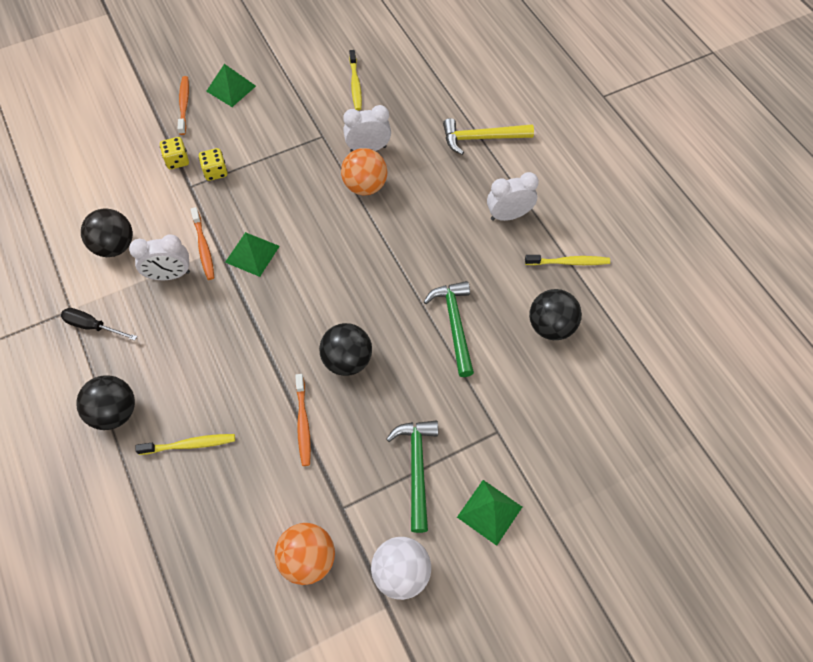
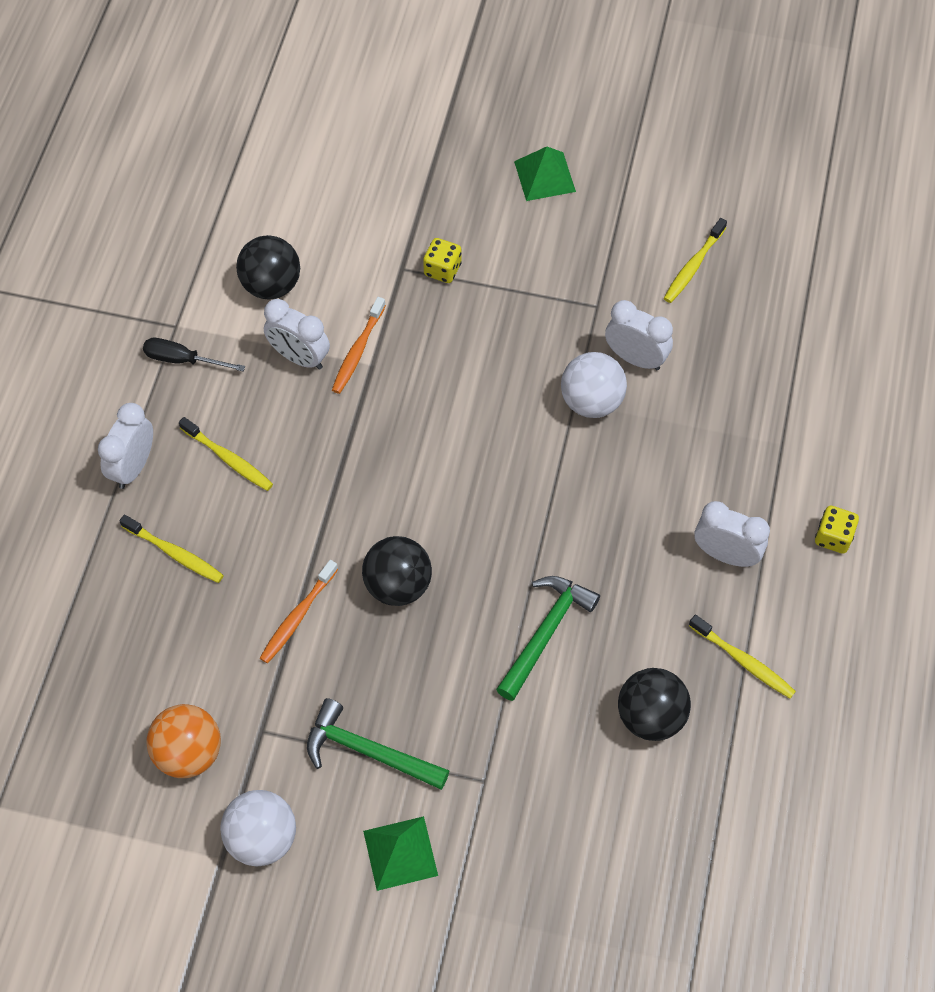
camera: 40 degrees right, 0 degrees up
(93, 326) = (183, 360): black screwdriver -> black screwdriver turned 45 degrees counterclockwise
(115, 412) = (133, 467): black ball -> white clock
(175, 363) = (228, 459): none -> yellow toothbrush
(177, 161) = (413, 228): yellow dice -> yellow dice (833, 537)
(184, 105) = (476, 163): orange toothbrush -> none
(252, 254) = (401, 394): green pyramid -> none
(365, 186) = (591, 401): orange ball -> white ball
(417, 468) = (368, 751): green hammer -> green hammer turned 105 degrees counterclockwise
(481, 138) = (783, 437): yellow hammer -> none

